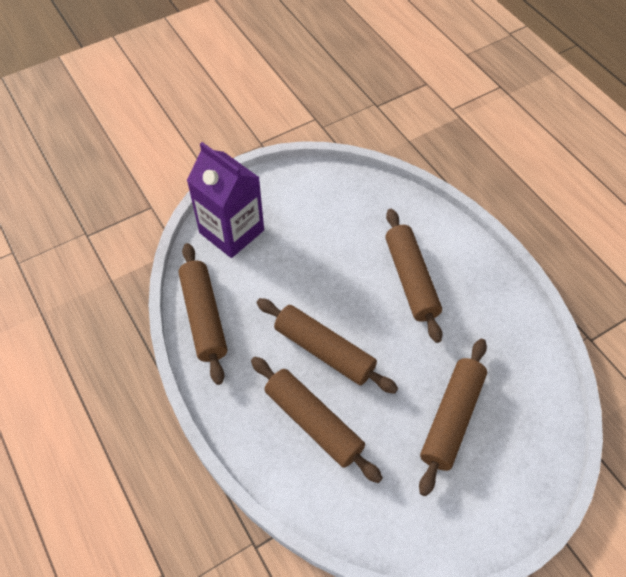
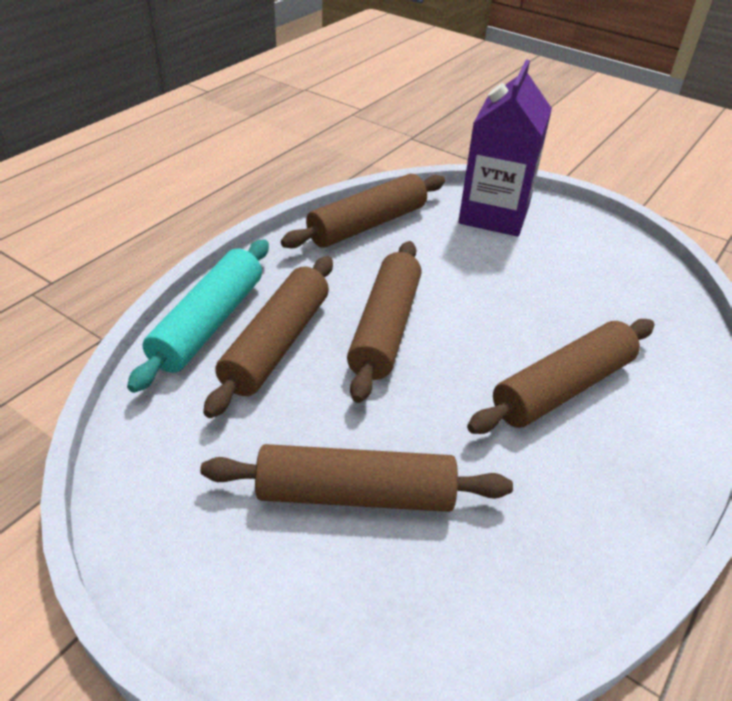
camera: 65 degrees right, 15 degrees down
(274, 461) = (209, 323): none -> turquoise rolling pin

